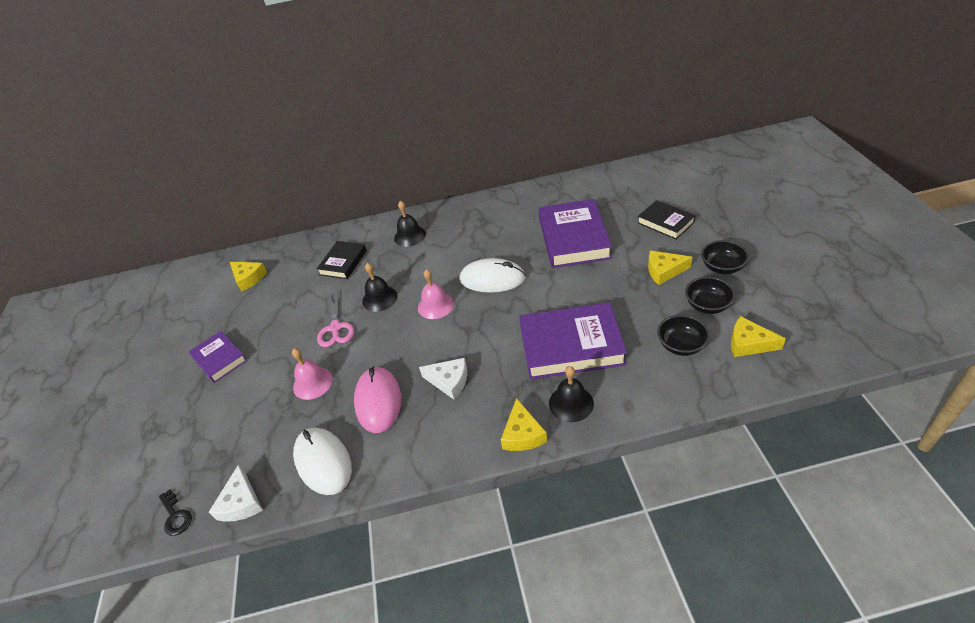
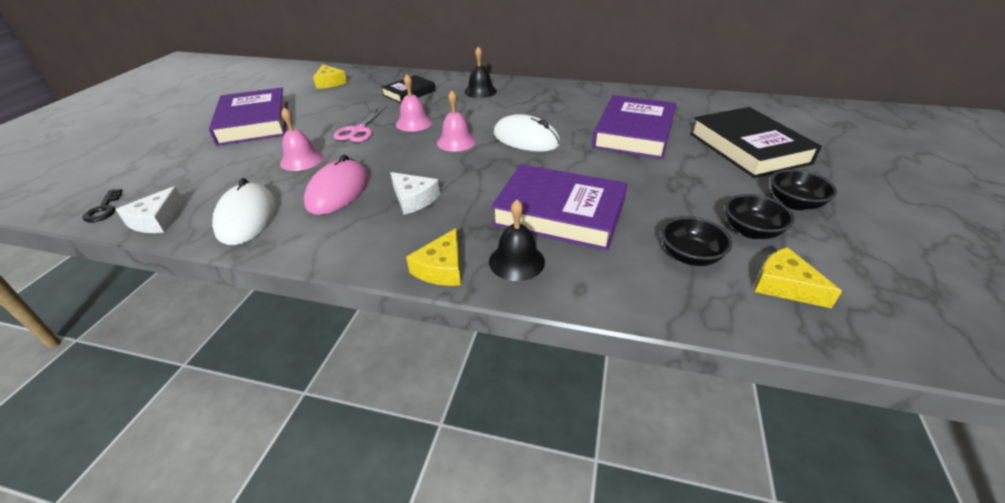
camera: 20 degrees right, 5 degrees down
(219, 359) = (254, 122): purple book -> purple book, size x1.75
(379, 298) = (414, 123): black bell -> pink bell
(664, 271) = (717, 186): yellow cheese -> none
(665, 223) = (748, 148): black book -> black book, size x1.75

